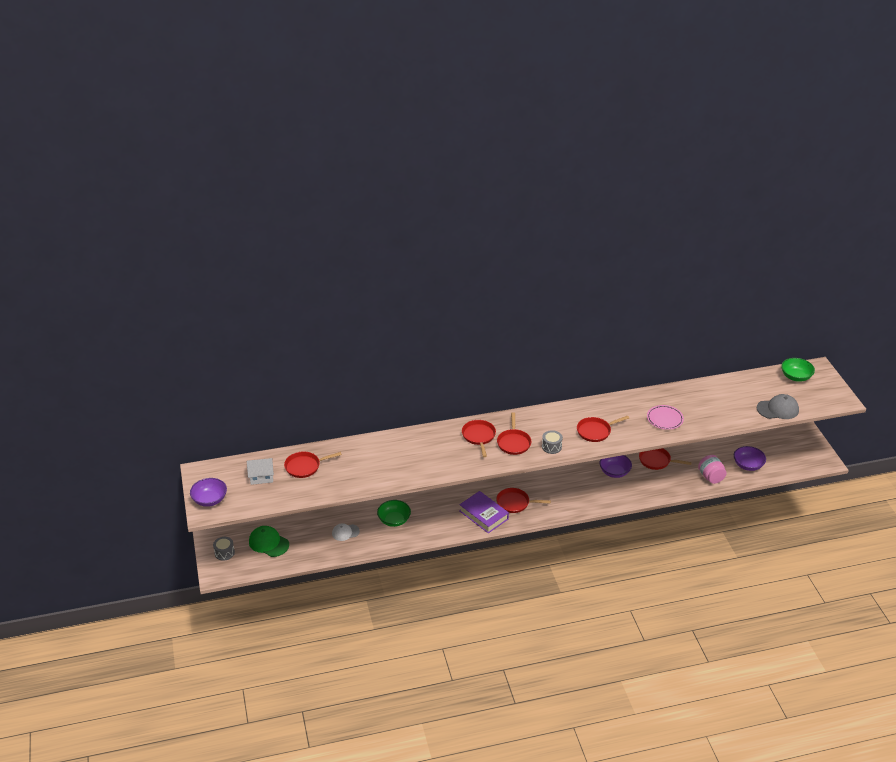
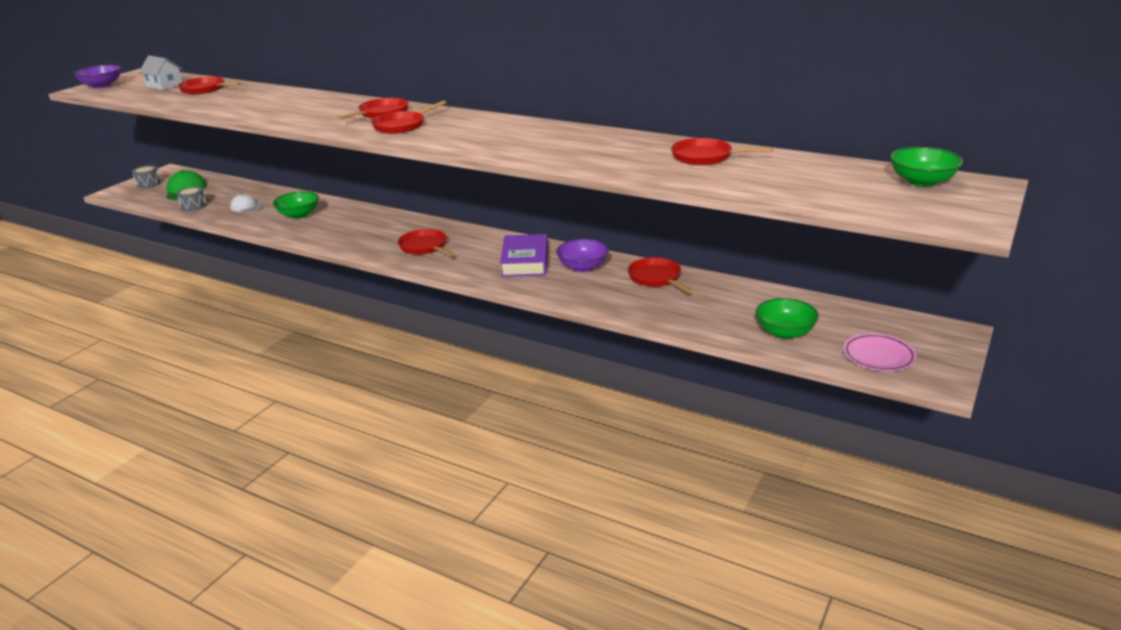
camera: 45 degrees right, 10 degrees down
(483, 515) = (377, 243): purple book -> purple book (525, 261)
(551, 447) = (430, 139): grey drum -> grey drum (193, 206)
(595, 431) = (507, 143): red pan -> red pan (705, 157)
(664, 419) = (617, 159): pink plate -> pink plate (878, 356)
(710, 477) = (703, 320): pink jar -> none
(748, 465) = (785, 332): purple bowl -> green bowl
(778, 409) = (818, 199): grey cap -> none

